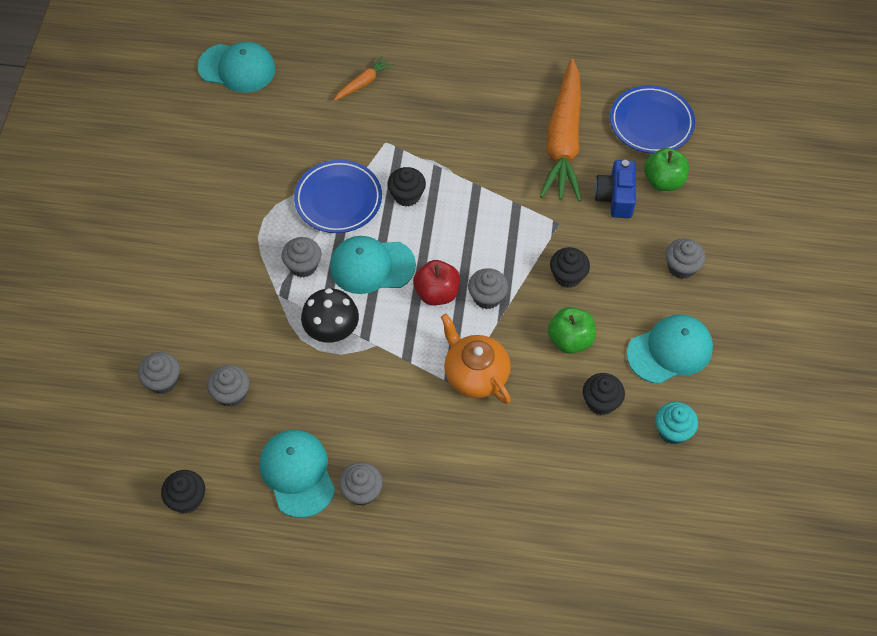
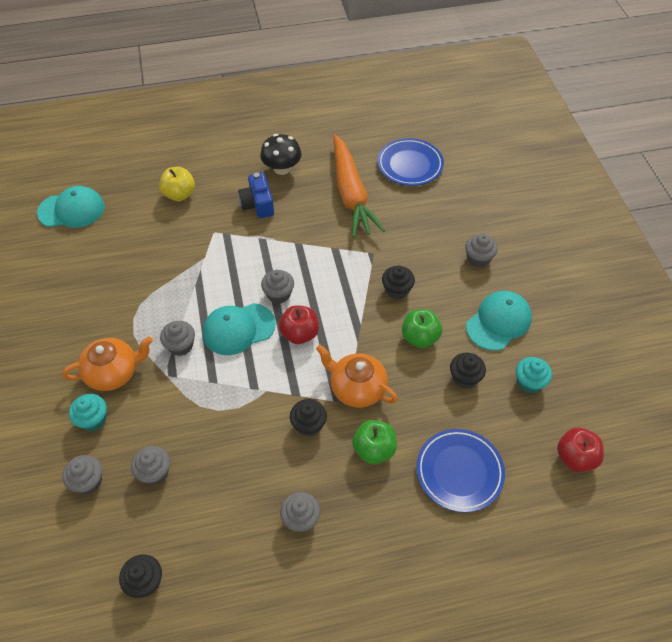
camera: 20 degrees left, 5 degrees down
(187, 318) = (93, 419): none -> turquoise cupcake
(223, 273) = (113, 372): none -> orange teapot
(297, 473) = (238, 522): turquoise cap -> none
(332, 330) = (224, 390): black mushroom -> black mushroom (282, 168)
(338, 199) = (191, 286): blue plate -> blue plate (459, 472)
(363, 83) = (179, 194): orange carrot -> yellow apple
(407, 195) = (246, 267): black cupcake -> black cupcake (308, 425)
(487, 297) = (341, 325): grey cupcake -> grey cupcake (278, 294)
(615, 197) = (407, 223): blue camera -> blue camera (257, 204)
(663, 181) = (437, 202): green apple -> green apple (374, 449)
(685, 529) = (575, 457): none -> red apple

